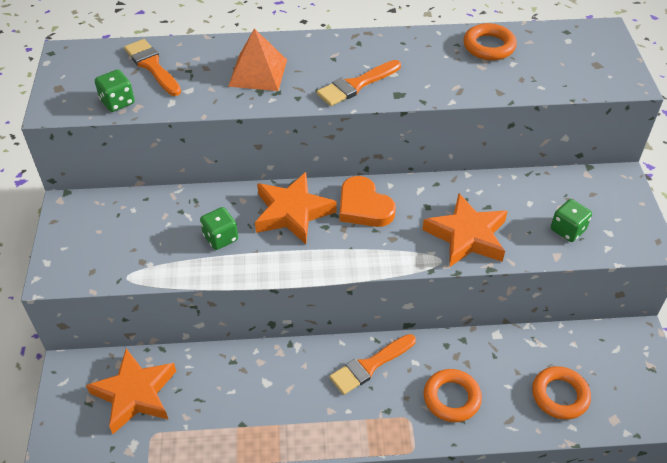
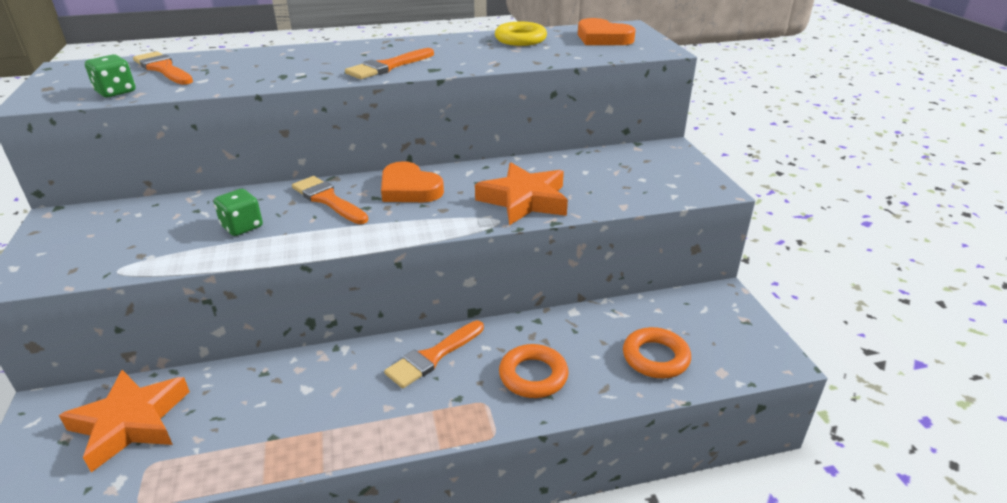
camera: 10 degrees left, 15 degrees down
(258, 72) = (282, 66): orange pyramid -> none
(292, 212) = (328, 200): orange star -> orange brush
(489, 46) = (520, 39): orange ring -> yellow ring
(567, 230) = (629, 186): green dice -> none
(573, 53) = (602, 38): none -> orange heart

